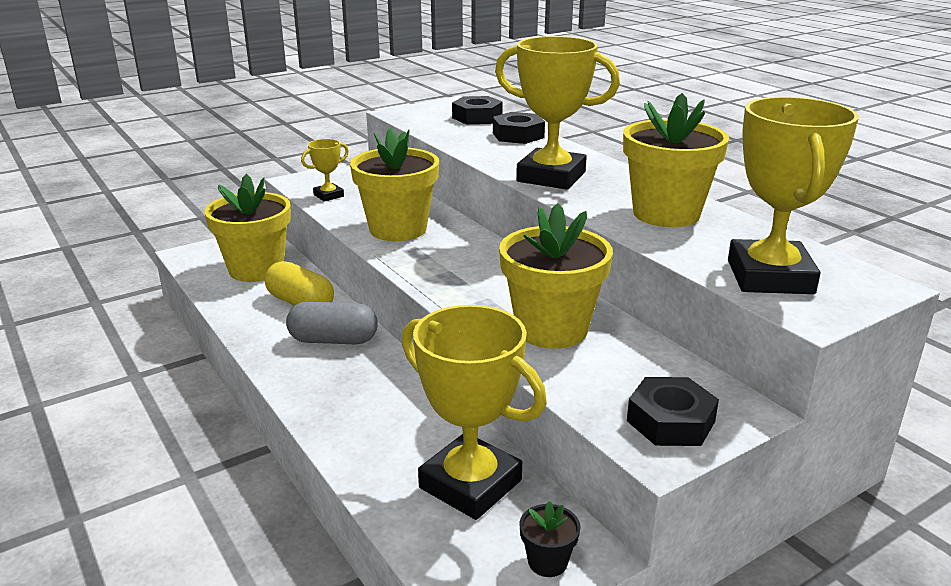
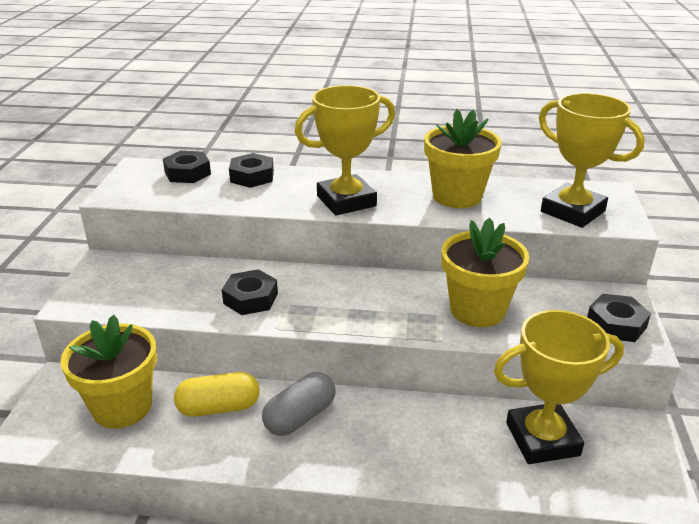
camera: 50 degrees left, 5 degrees up
(328, 195) = (133, 301): yellow trophy -> none
(398, 229) = (250, 298): yellow flower pot -> black nut
(547, 562) = (638, 446): black flower pot -> none

